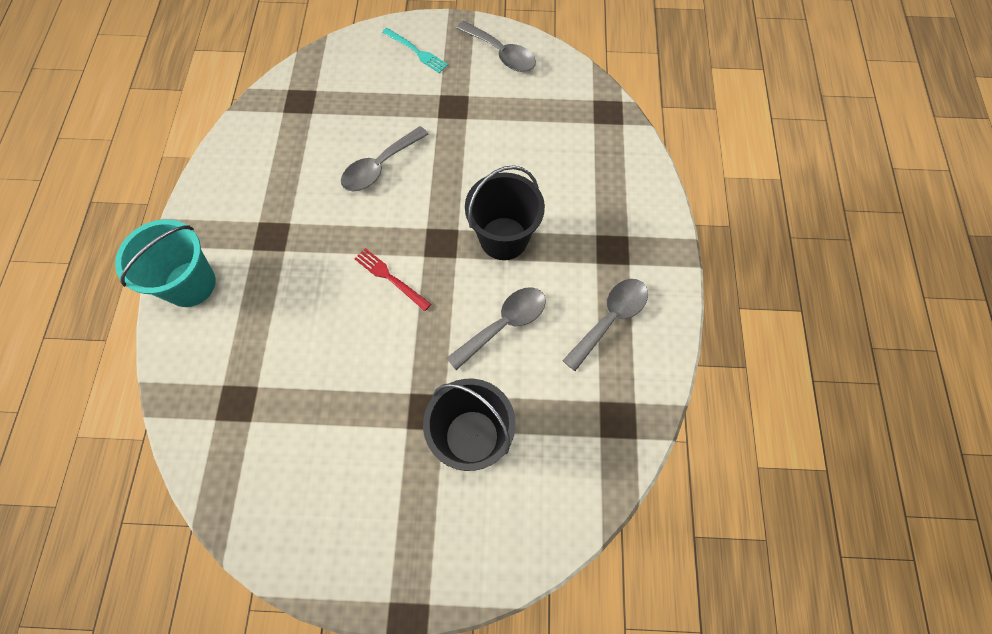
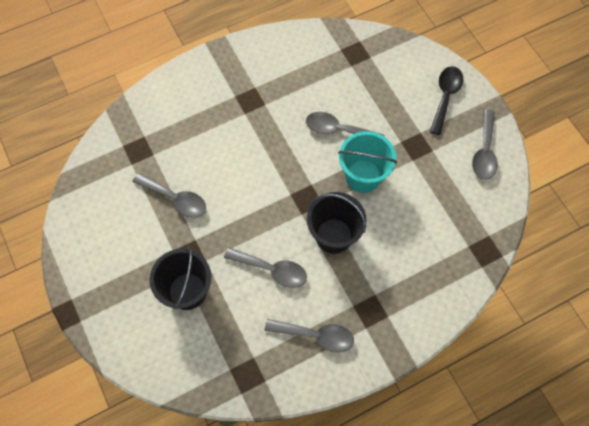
camera: 60 degrees right, 0 degrees up
(190, 284) = (193, 79): turquoise bucket -> turquoise bucket (363, 176)
(339, 389) = (176, 199): none -> grey spoon
(390, 278) = (263, 184): red fork -> none
(416, 51) = (445, 96): turquoise fork -> black spoon

